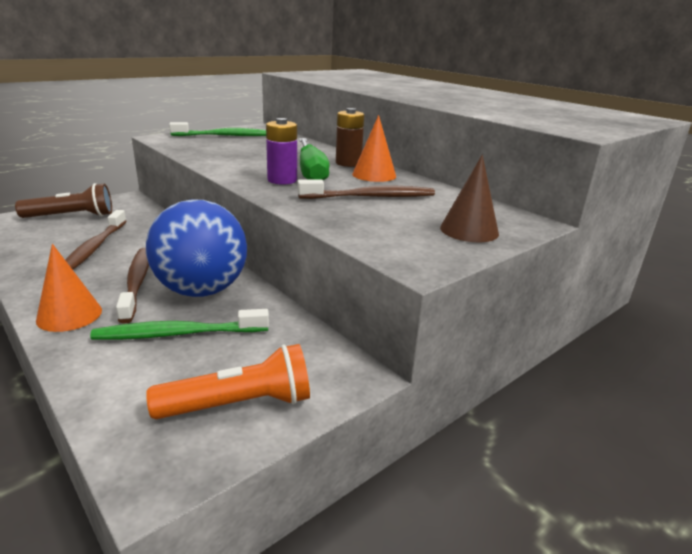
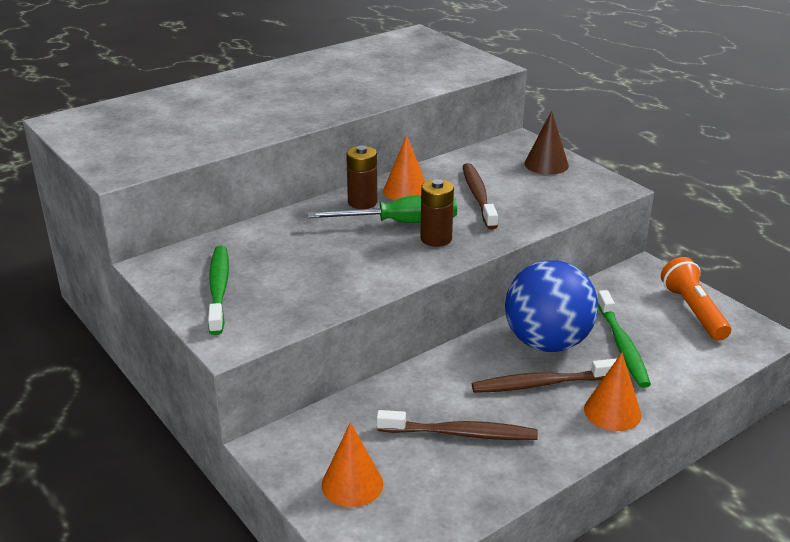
camera: 85 degrees left, 5 degrees up
(71, 216) = (352, 484): brown flashlight -> orange cone
(282, 180) = (436, 239): purple battery -> brown battery

